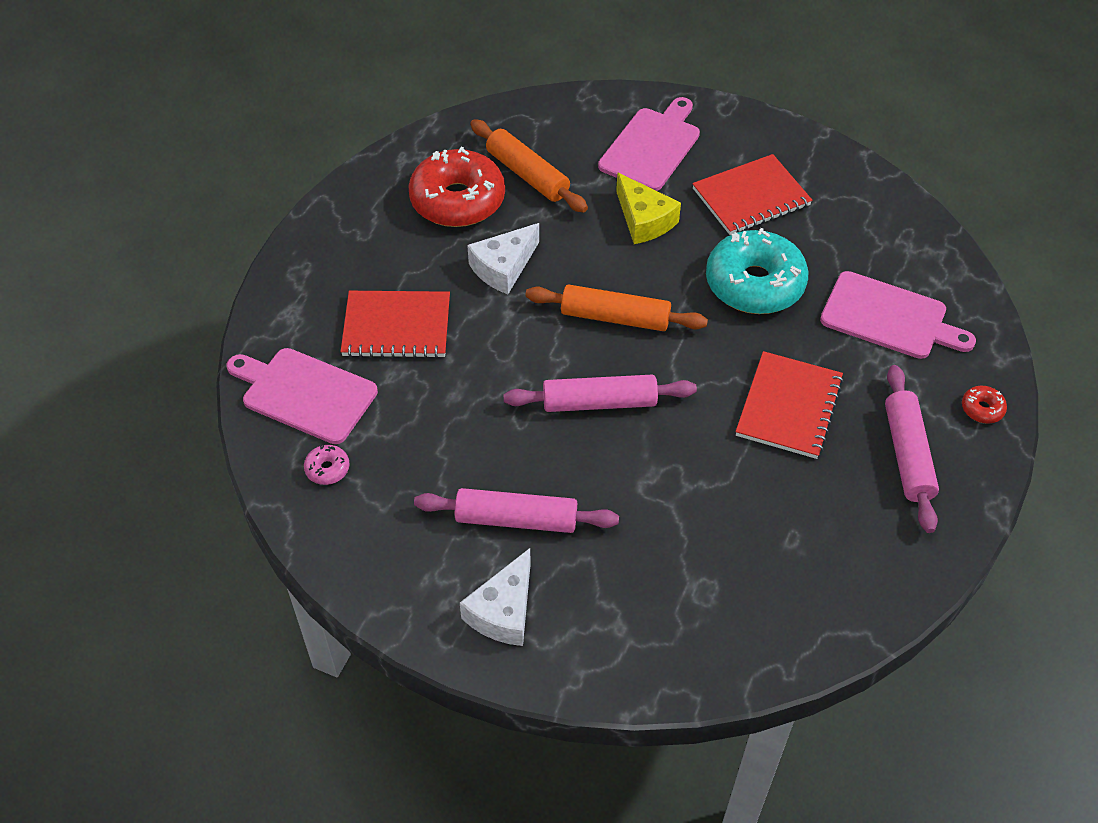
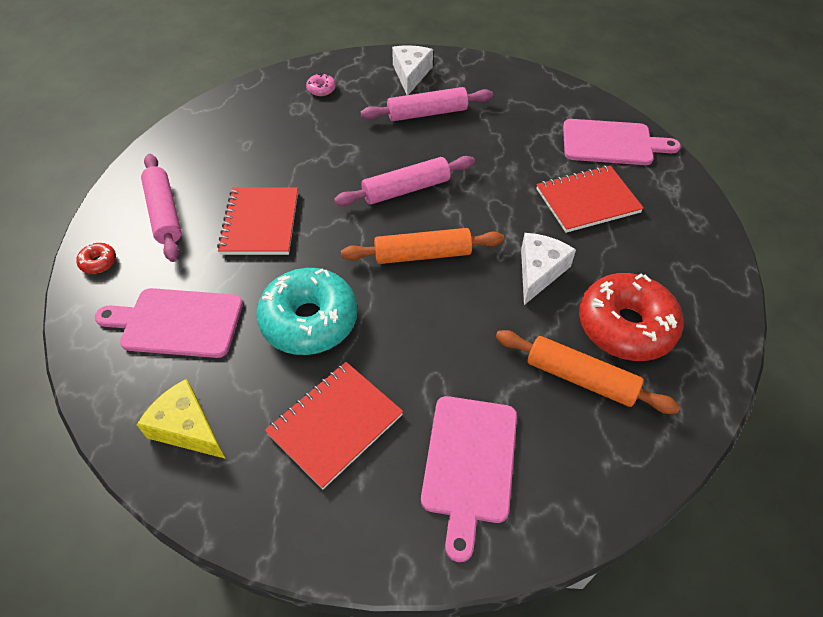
camera: 160 degrees right, 0 degrees up
(327, 469) = (560, 109): pink donut -> pink donut (321, 89)
(644, 220) = (437, 359): yellow cheese -> yellow cheese (187, 428)

